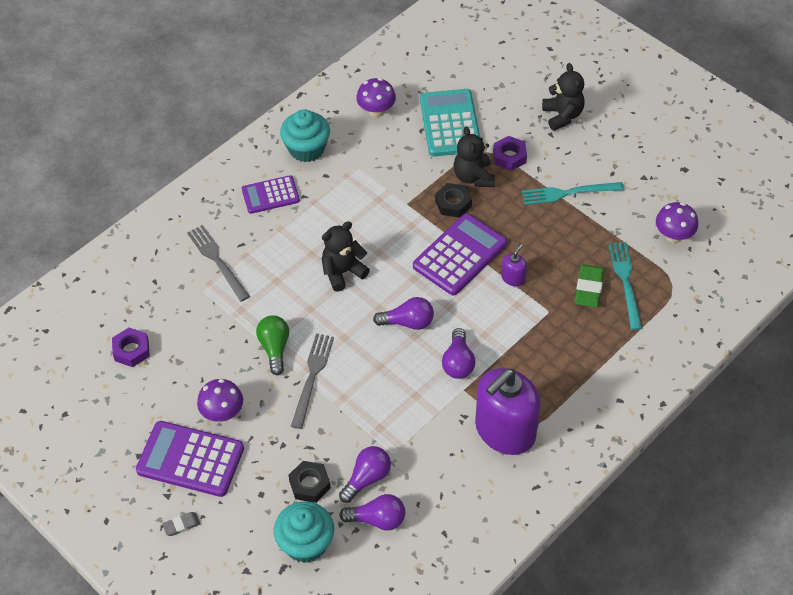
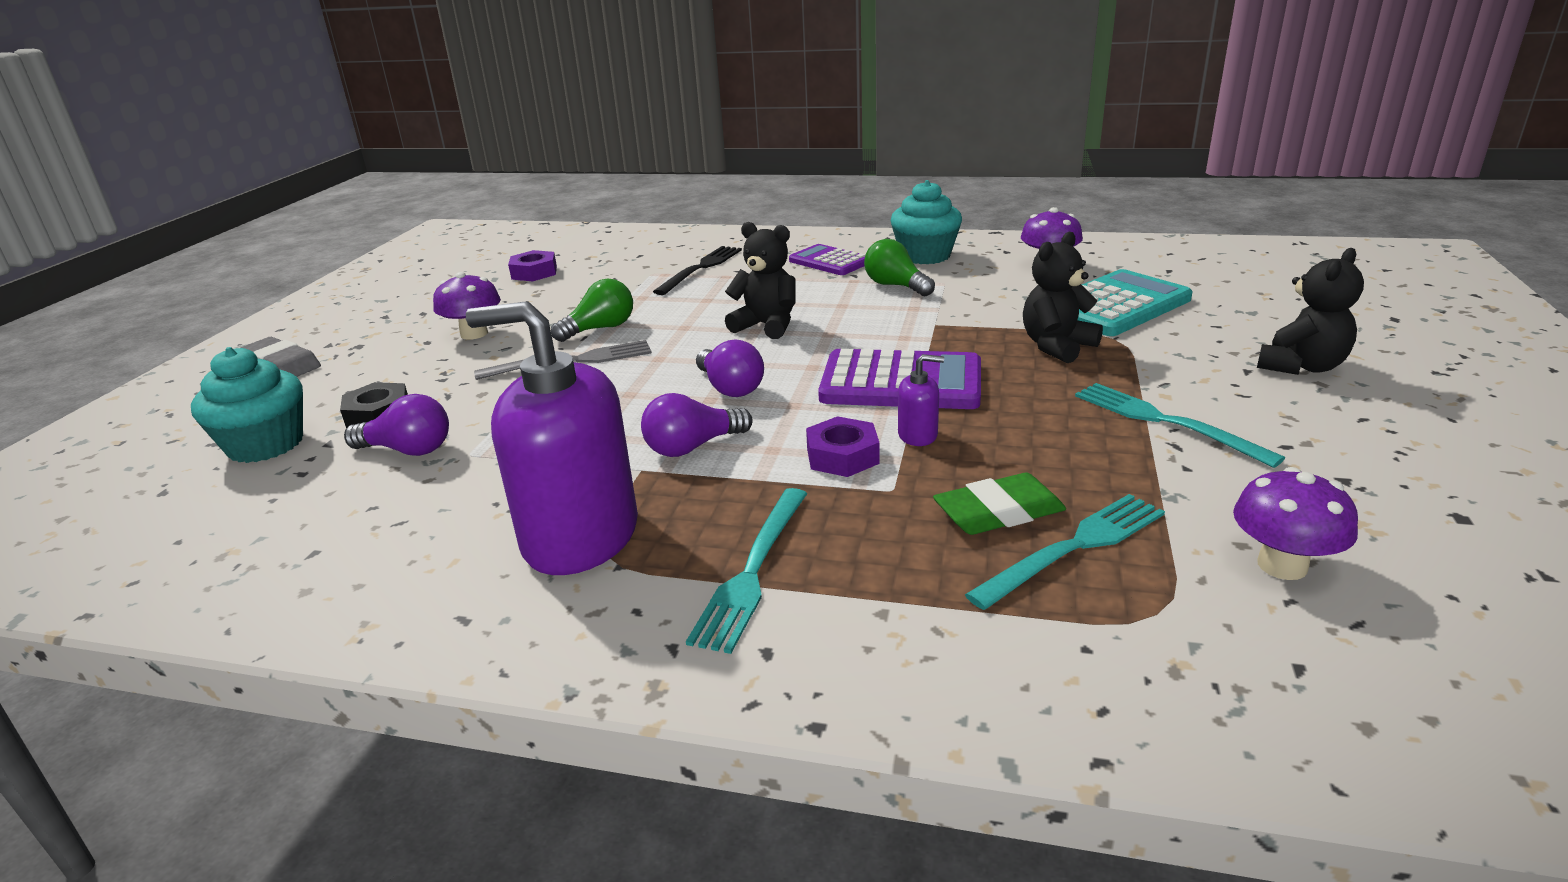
camera: 60 degrees right, 25 degrees down
(181, 525) = (282, 364): grey eraser -> grey eraser, size x1.74
(190, 459) = (390, 339): purple calculator -> none
(217, 260) = (701, 268): grey fork -> black fork
(340, 188) = (895, 286): none -> green light bulb
(377, 519) = (327, 483): purple light bulb -> none
(453, 203) = (985, 349): black nut -> none
(509, 156) = (1141, 357): purple nut -> purple nut (842, 456)
(571, 383) = (752, 571): none -> turquoise fork

